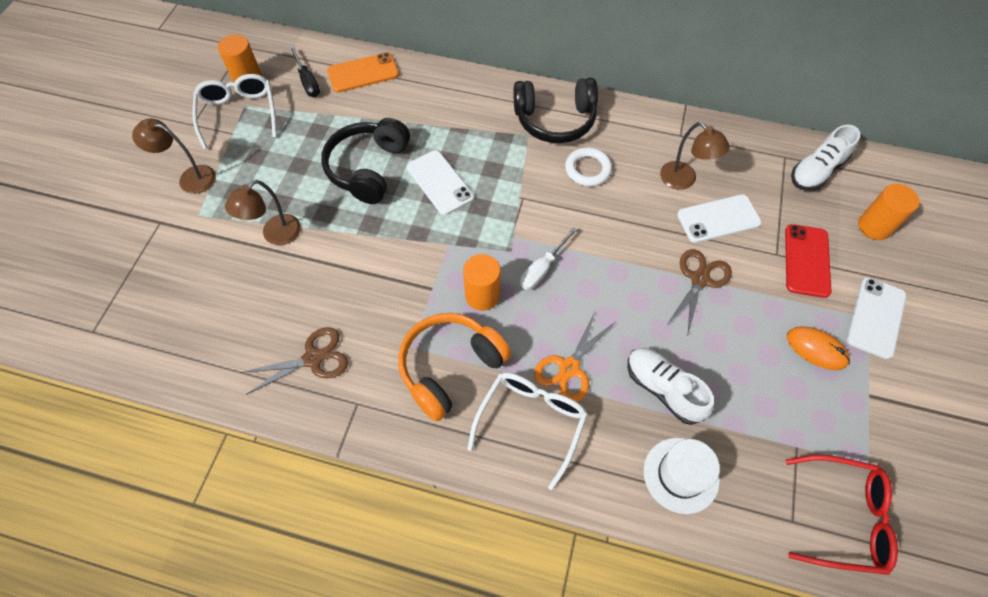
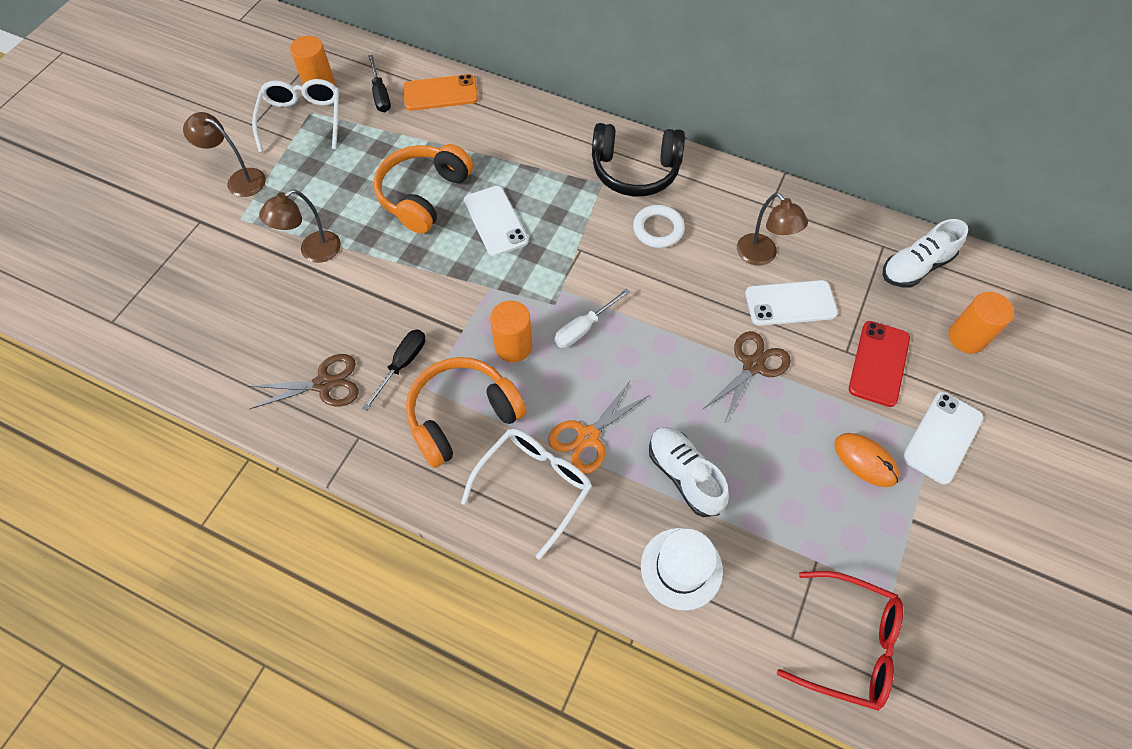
camera: 10 degrees right, 0 degrees up
(368, 168) = (423, 195): black headphones -> orange headphones
(383, 328) = (402, 364): none -> black screwdriver

